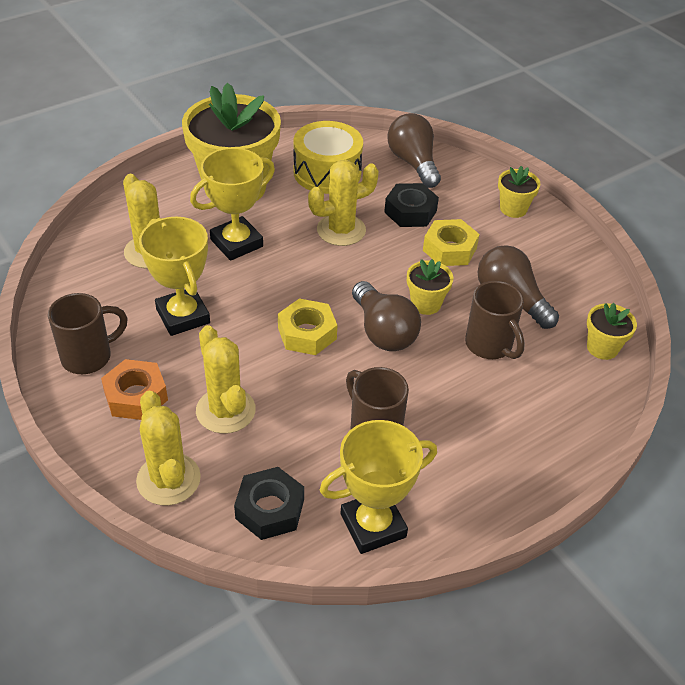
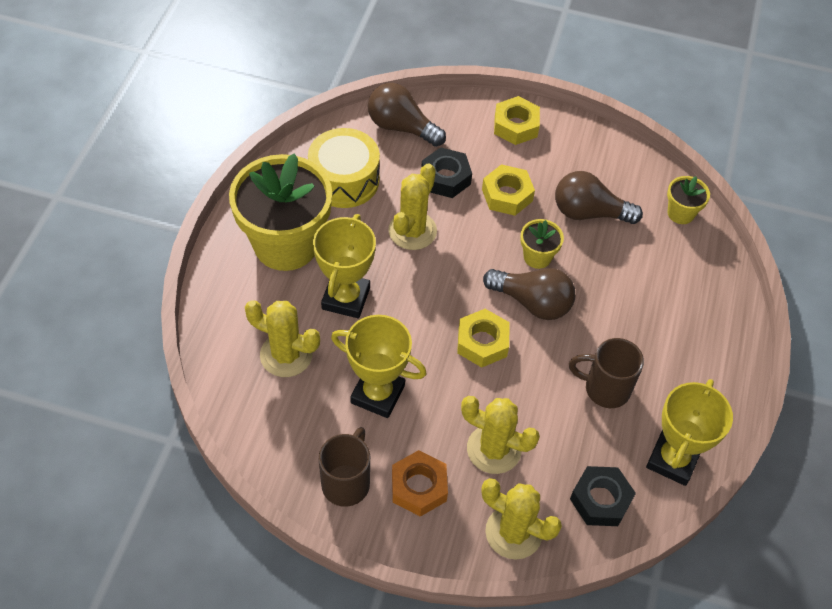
camera: 40 degrees left, 10 degrees up
(490, 345) = (611, 262): brown mug -> none
(513, 209) = (515, 126): yellow flower pot -> yellow nut

